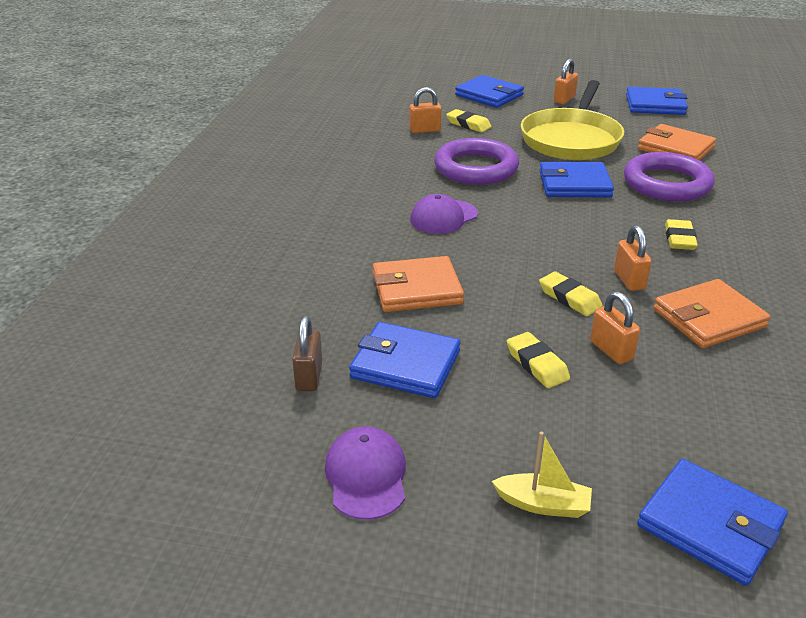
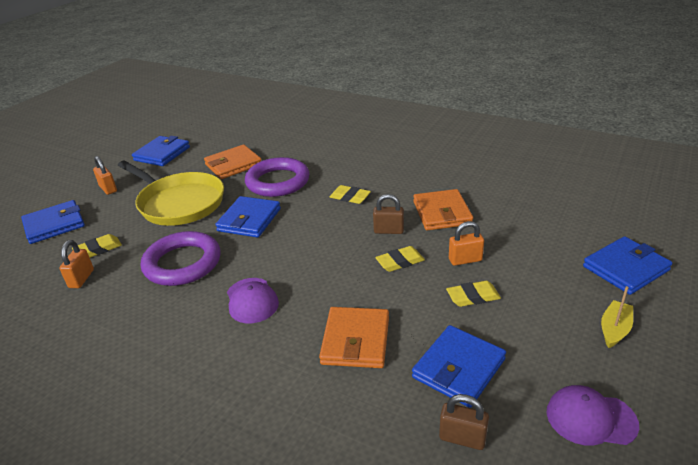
camera: 70 degrees left, 0 degrees up
(629, 280) = (388, 231): orange padlock -> brown padlock

